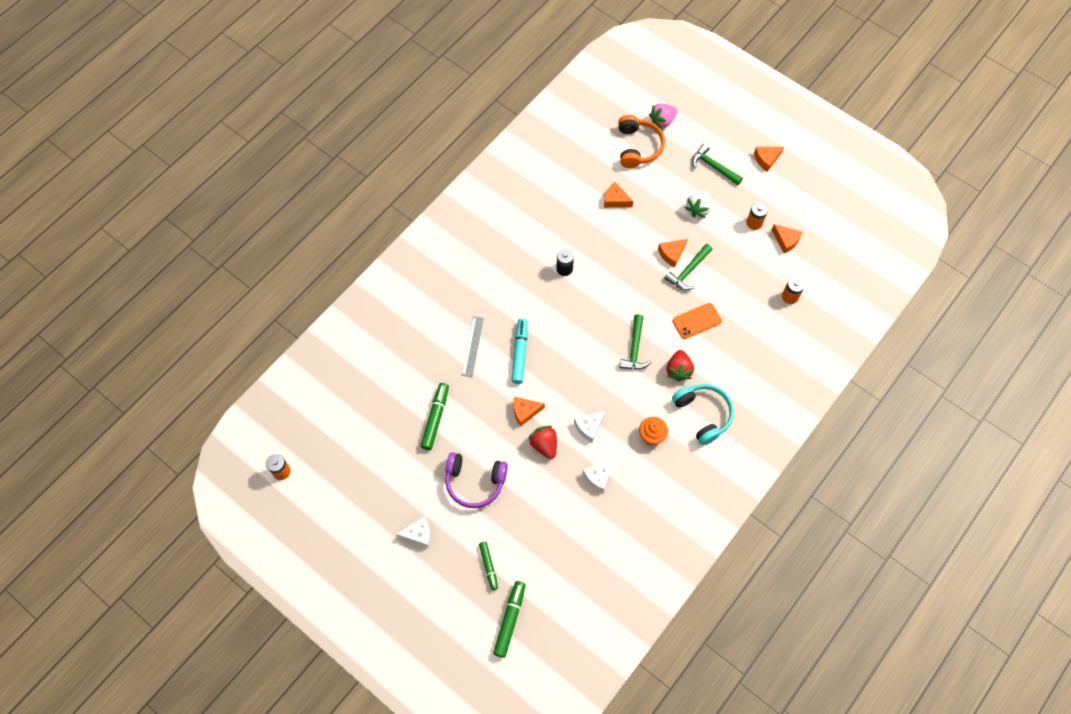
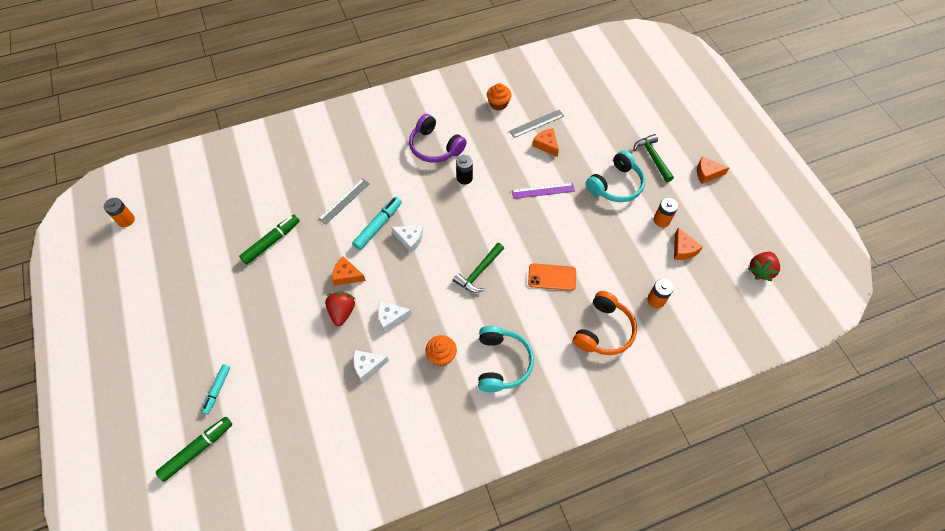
camera: 30 degrees right, 5 degrees down
(418, 534) = (184, 328): white cheese -> white cheese (410, 239)
(475, 482) = (262, 311): purple headphones -> purple headphones (435, 147)
(488, 566) = (217, 390): green marker -> turquoise marker
(546, 179) = (498, 104): none -> orange cupcake
(593, 183) = (536, 123): none -> grey ruler
(638, 147) = (594, 113): orange headphones -> orange headphones (604, 331)
(640, 246) = (543, 191): none -> purple ruler
(662, 121) = (629, 103): pink strawberry -> none
(672, 254) = (567, 210): orange cheese -> none
(678, 370) = (506, 311): red strawberry -> red strawberry (760, 270)
(688, 271) = (572, 231): green hammer -> none
(698, 209) = (616, 185): white strawberry -> turquoise headphones

